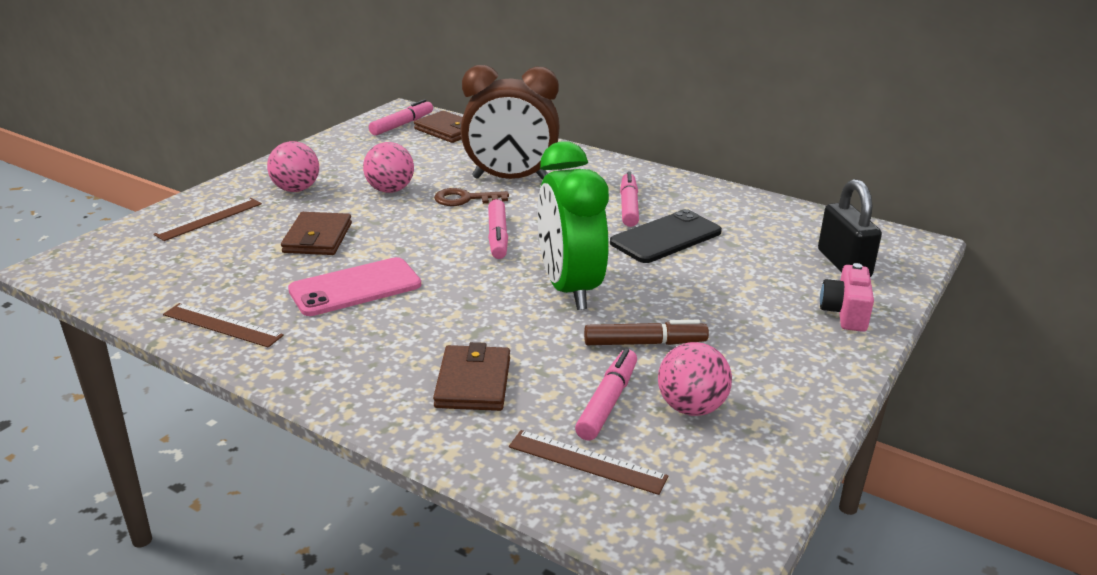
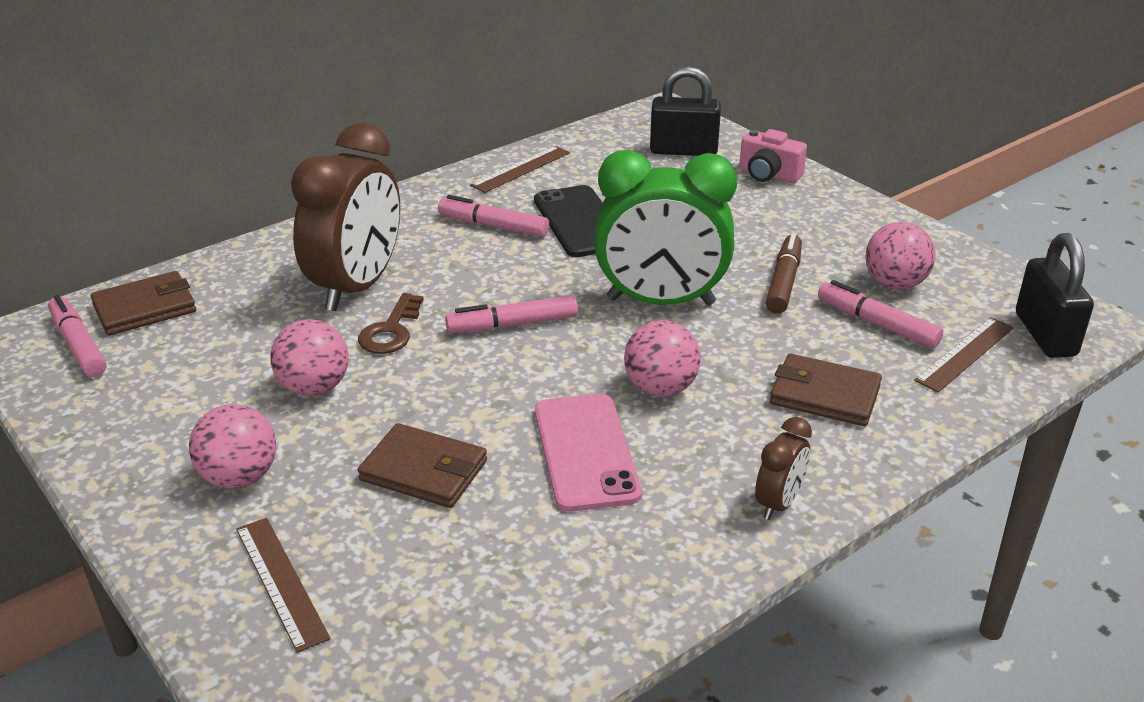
camera: 70 degrees left, 5 degrees up
(222, 325) = (633, 580): brown ruler -> brown ruler (521, 169)
(318, 374) = (778, 503): none -> brown clock
(445, 305) = (660, 388): none -> pink ball
(497, 236) = (512, 325): pink marker -> pink marker turned 150 degrees clockwise
(661, 520) = (1045, 335): none -> black padlock

